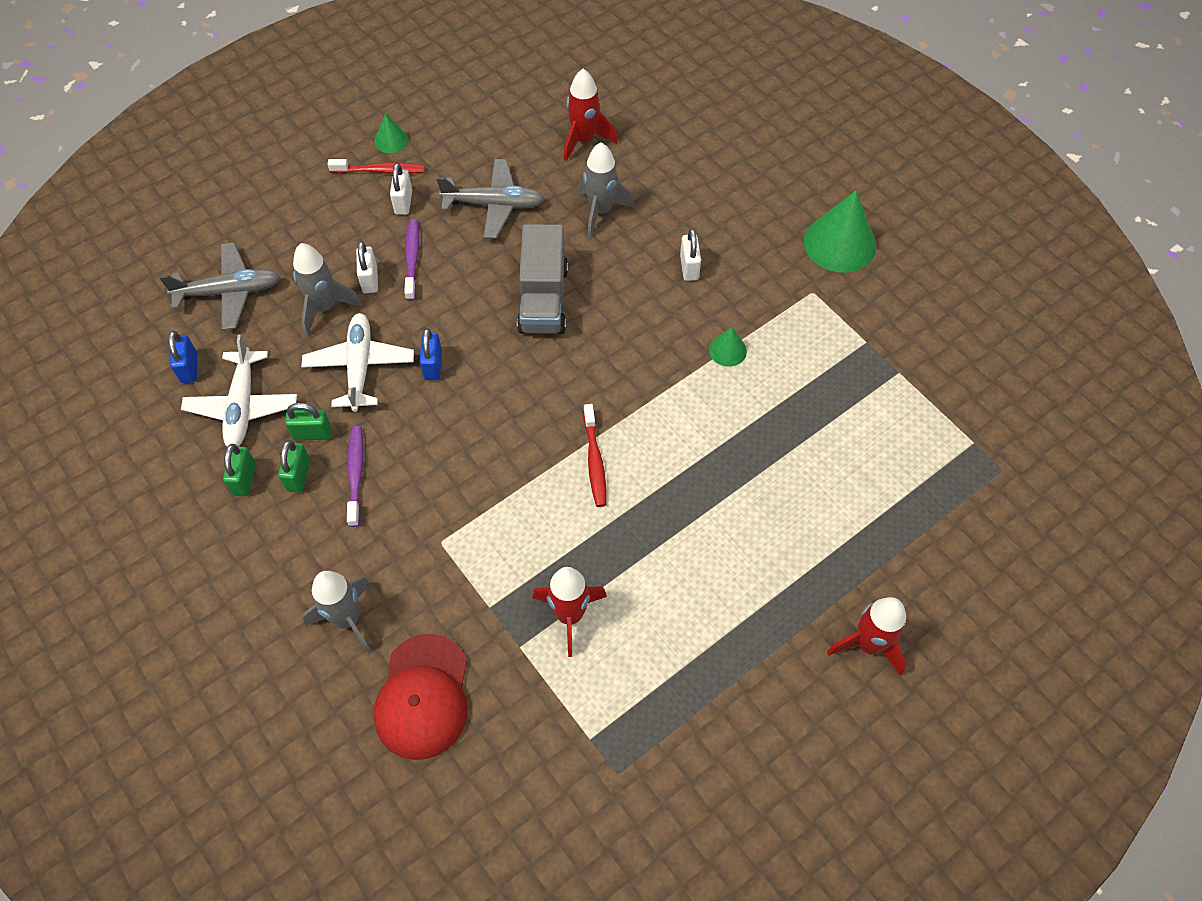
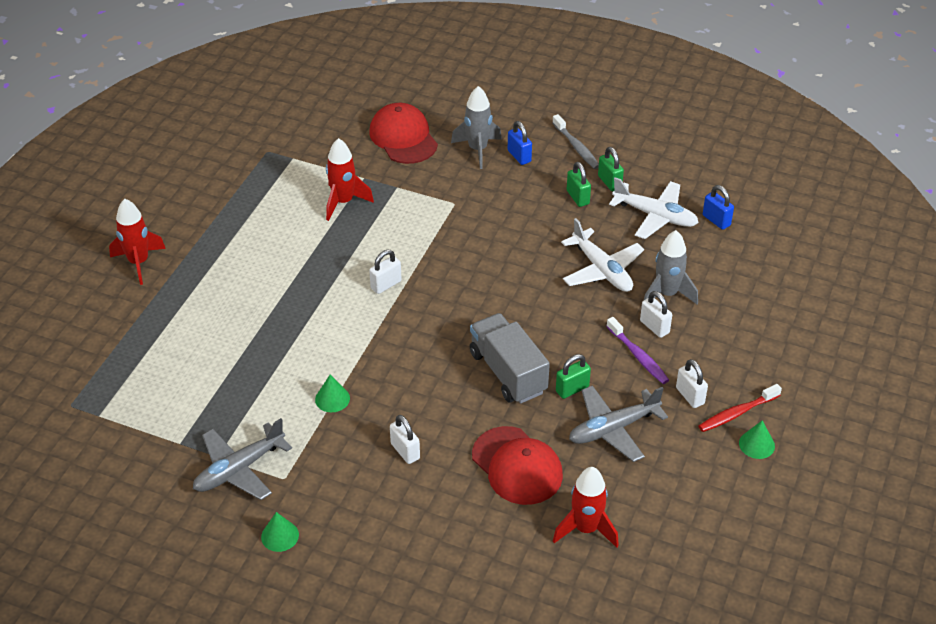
camera: 150 degrees right, 15 degrees down
(229, 292) = (746, 274): grey plane -> grey plane (239, 469)
(230, 556) = (576, 147): none -> grey toothbrush
(243, 406) = (655, 216): white plane -> white plane turned 150 degrees clockwise
(312, 433) = (593, 221): green padlock -> green padlock (572, 389)
(356, 474) = (542, 213): purple toothbrush -> none
(433, 365) = (551, 292): blue padlock -> blue padlock (519, 156)
(595, 461) = (386, 285): red toothbrush -> white padlock
(601, 211) = (517, 466): grey rocket -> red cap
(839, 243) = (280, 536): green cone -> green cone, size x0.50

